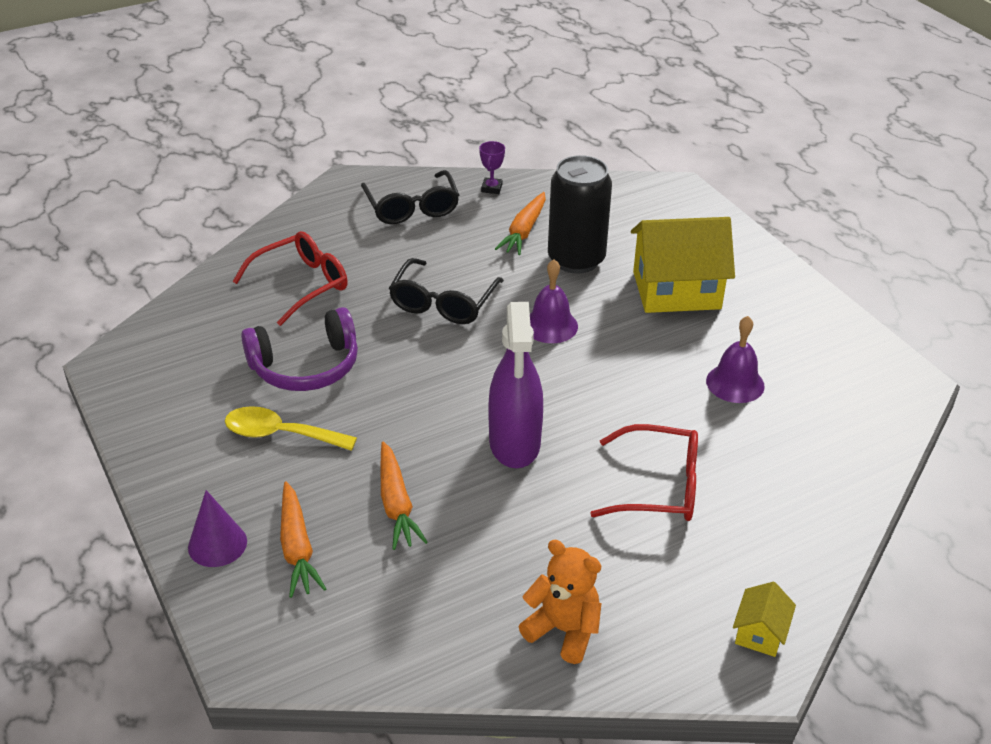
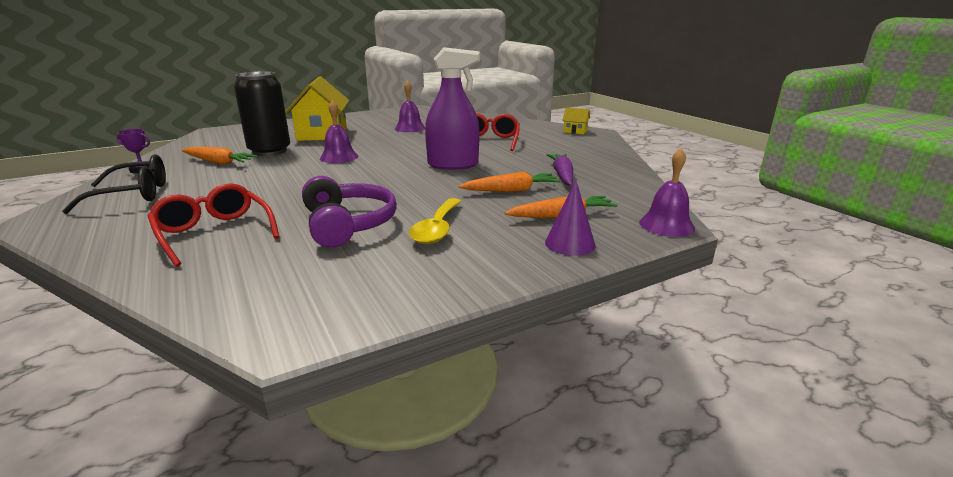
camera: 90 degrees left, 15 degrees down
(248, 654) = (666, 225): none -> purple bell
(443, 303) = (290, 182): black glasses -> none
(460, 570) = (562, 175): none -> purple carrot
(563, 630) = (593, 157): orange teddy bear -> none

